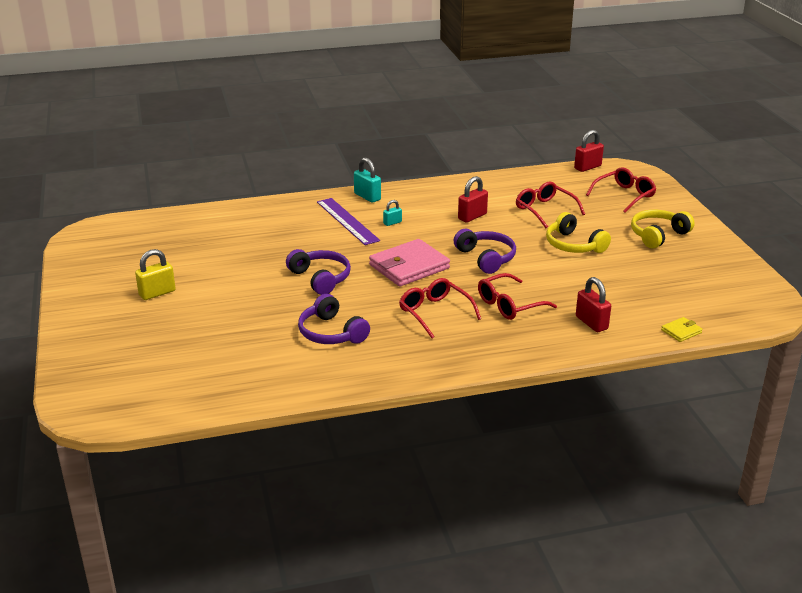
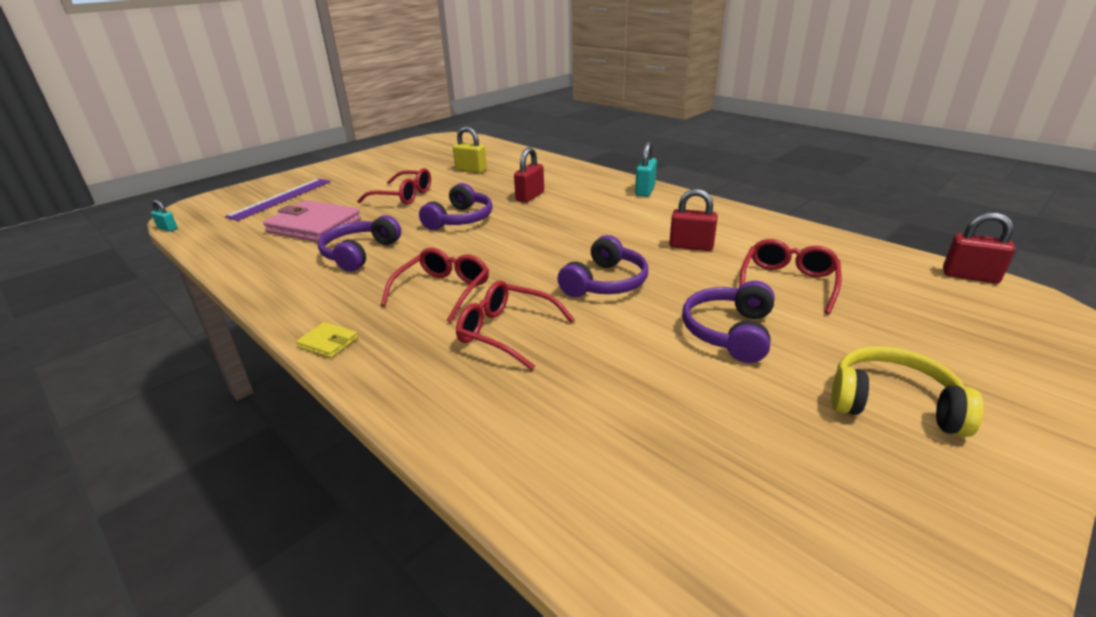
camera: 60 degrees right, 0 degrees up
(157, 293) = (378, 178): yellow padlock -> yellow padlock (471, 170)
(347, 221) = (584, 197): purple ruler -> purple ruler (281, 198)
(392, 223) = (611, 215): turquoise padlock -> turquoise padlock (167, 228)
(409, 267) = (530, 249): pink wallet -> pink wallet (314, 226)
(574, 245) = (729, 332): yellow headphones -> purple headphones
(591, 323) = (519, 418): red padlock -> red padlock (530, 196)
(624, 195) = (955, 330): red glasses -> red glasses (403, 196)
(681, 331) = (584, 545): yellow wallet -> yellow wallet (328, 342)

